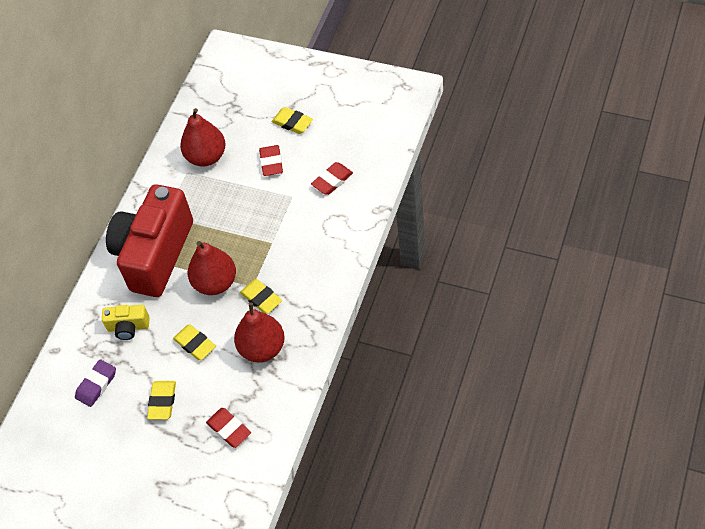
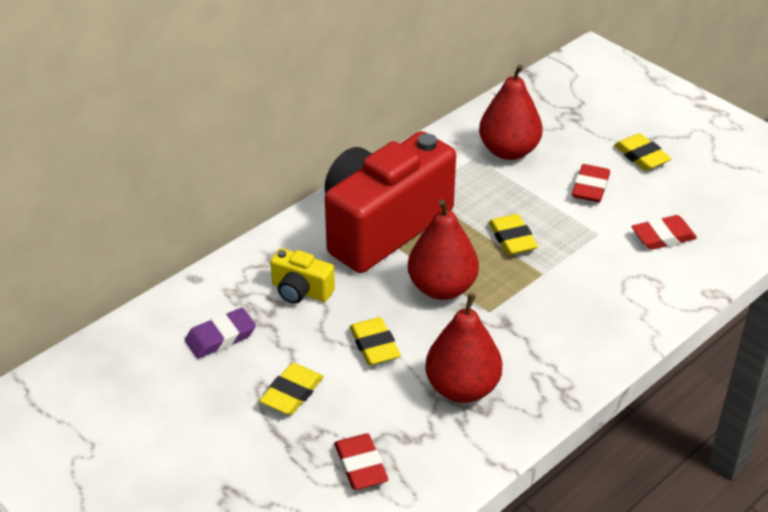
camera: 20 degrees right, 15 degrees down
(261, 298) = (493, 330): yellow eraser -> yellow eraser (512, 239)

